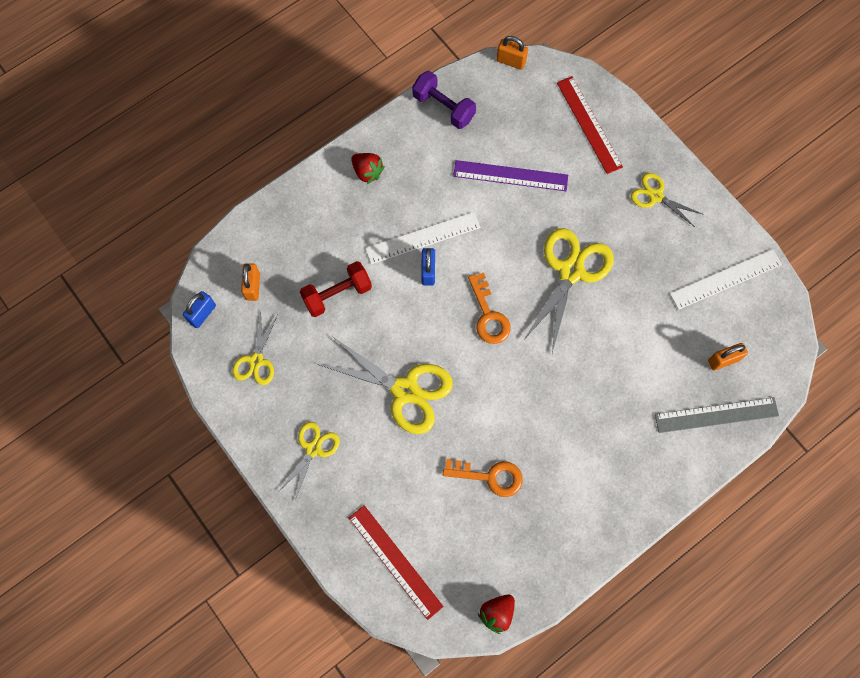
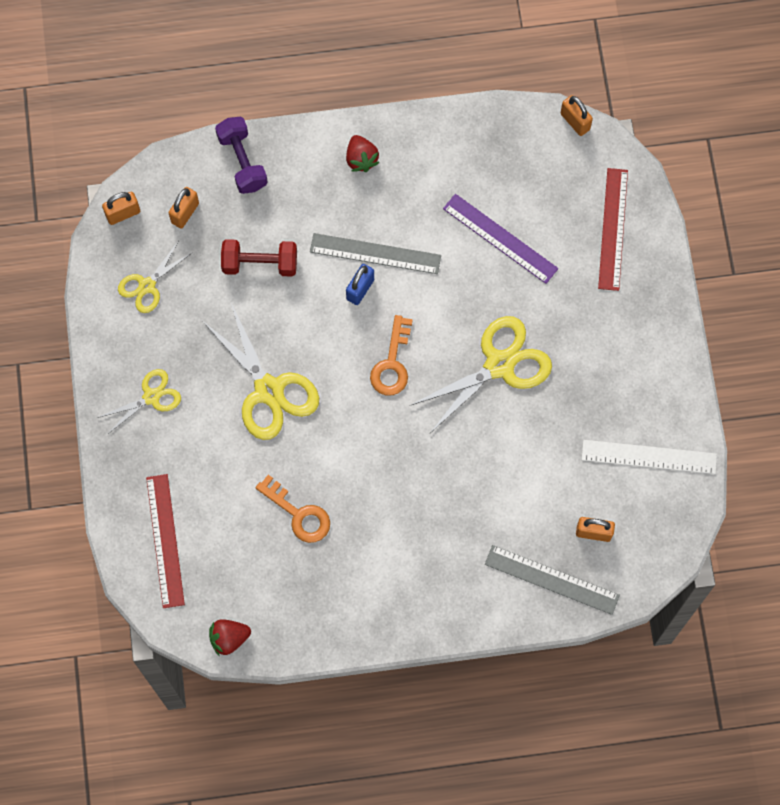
camera: 30 degrees right, 0 degrees up
(202, 314) = (123, 214): blue padlock -> orange padlock
(422, 238) = (375, 253): white ruler -> grey ruler
(443, 107) = (477, 133): purple dumbbell -> purple dumbbell (242, 162)
(655, 196) = (633, 337): yellow scissors -> none

